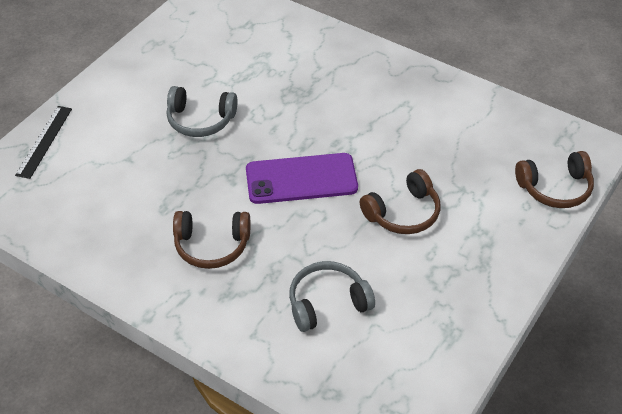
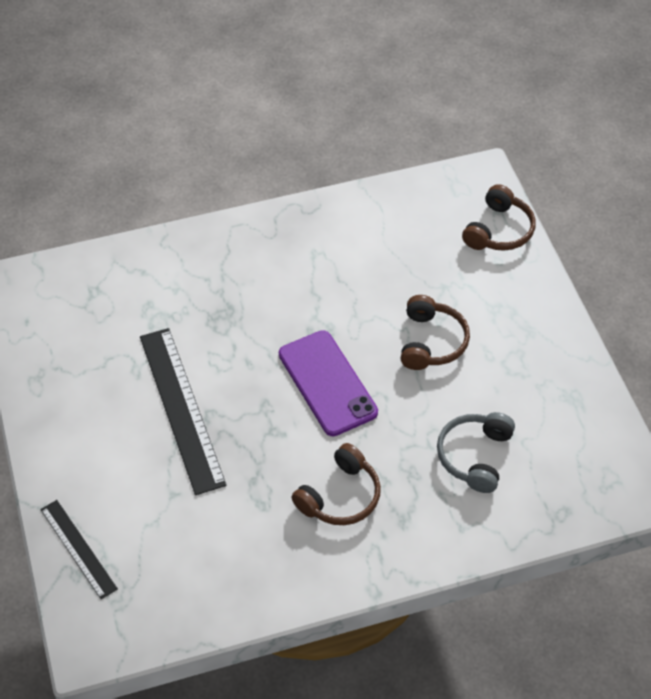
camera: 50 degrees left, 5 degrees up
(200, 120) = (181, 409): grey headphones -> black ruler
(301, 179) = (327, 383): purple phone -> purple phone turned 60 degrees counterclockwise

